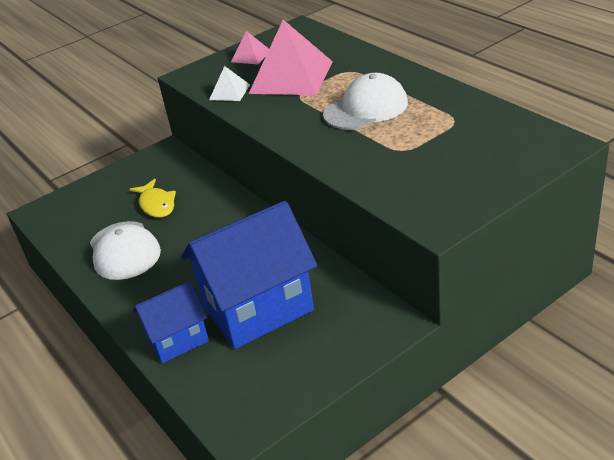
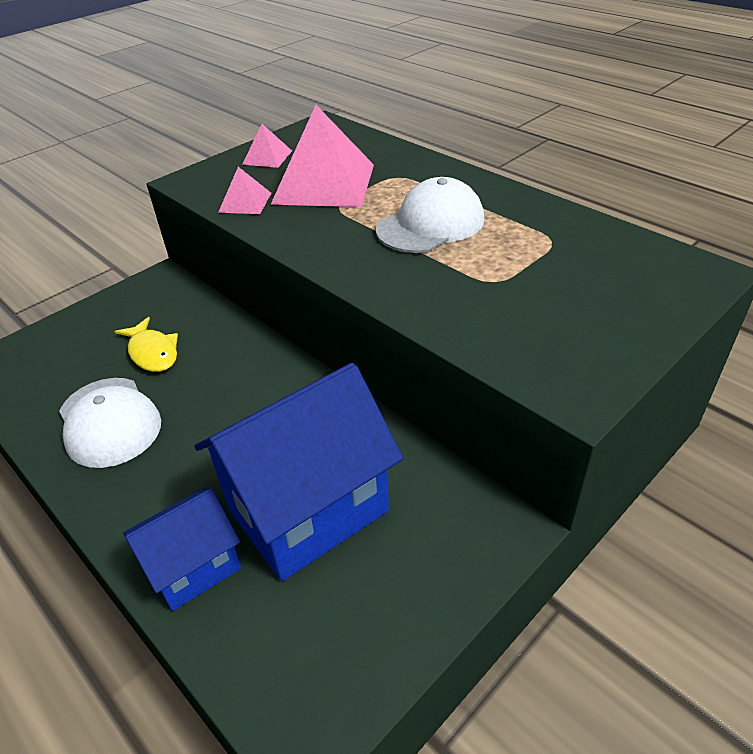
camera: 10 degrees left, 5 degrees up
(229, 92) = (245, 202): white pyramid -> pink pyramid

